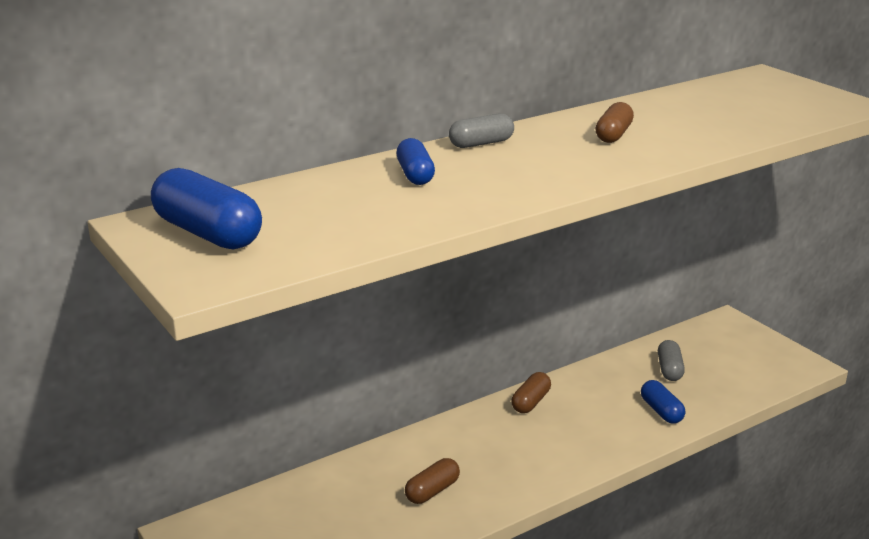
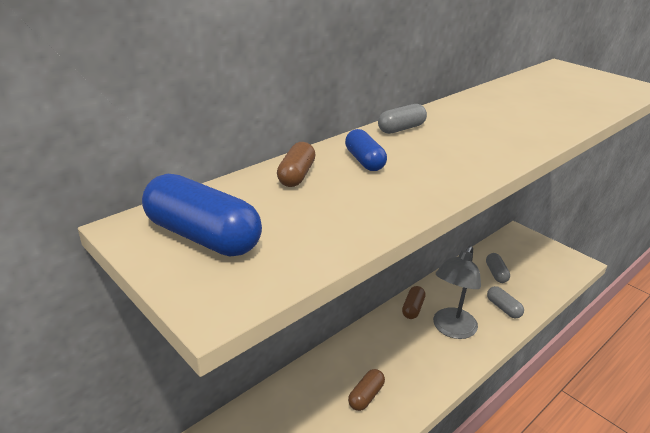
camera: 10 degrees left, 5 degrees up
(575, 430) = (451, 329): none -> grey lamp
(613, 135) = (496, 117): brown capsule -> brown capsule (296, 175)
(661, 411) = (503, 308): blue capsule -> grey capsule

